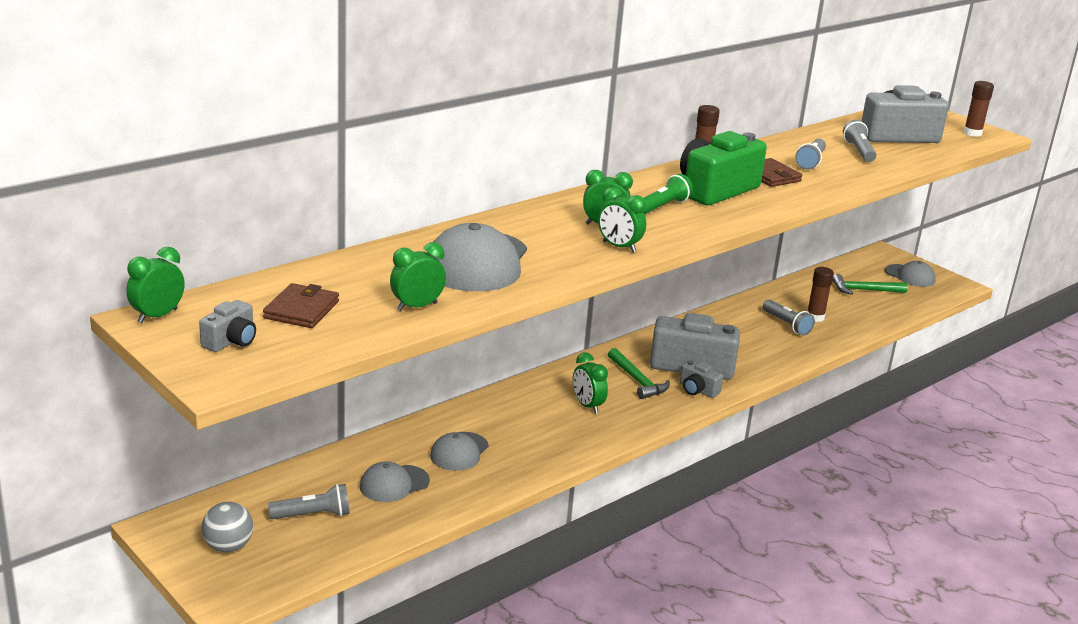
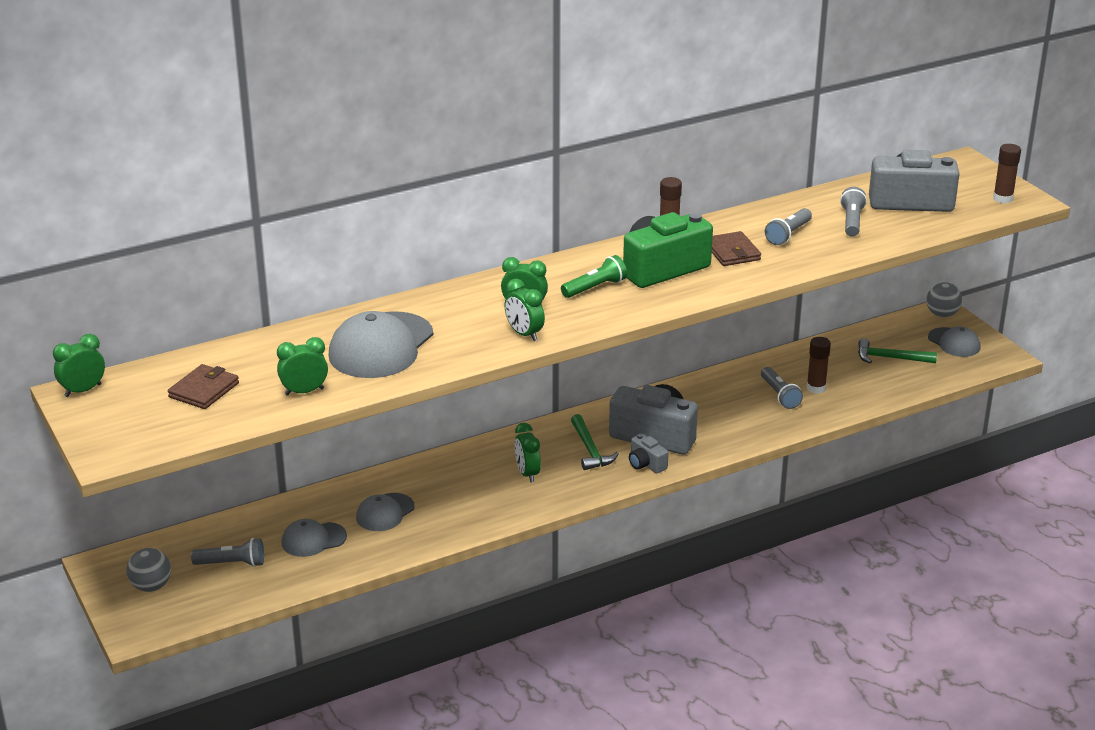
camera: 15 degrees right, 5 degrees up
(231, 341) = (133, 418): grey camera -> none
(886, 254) = (942, 314): none -> grey ball

